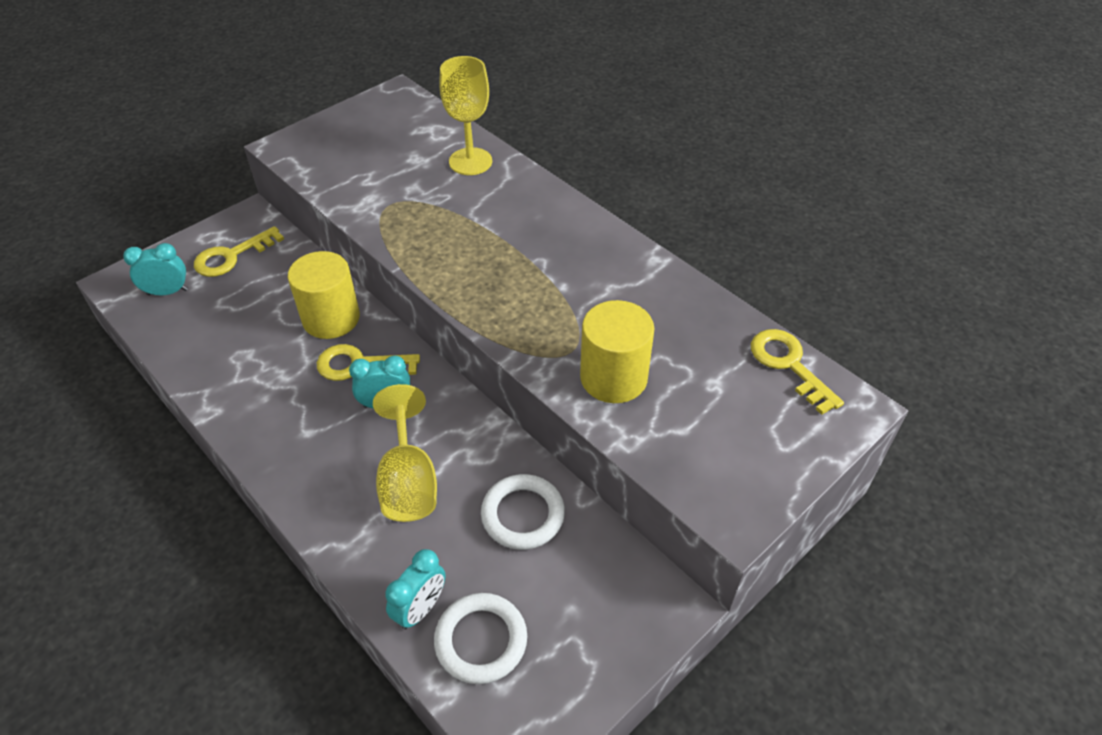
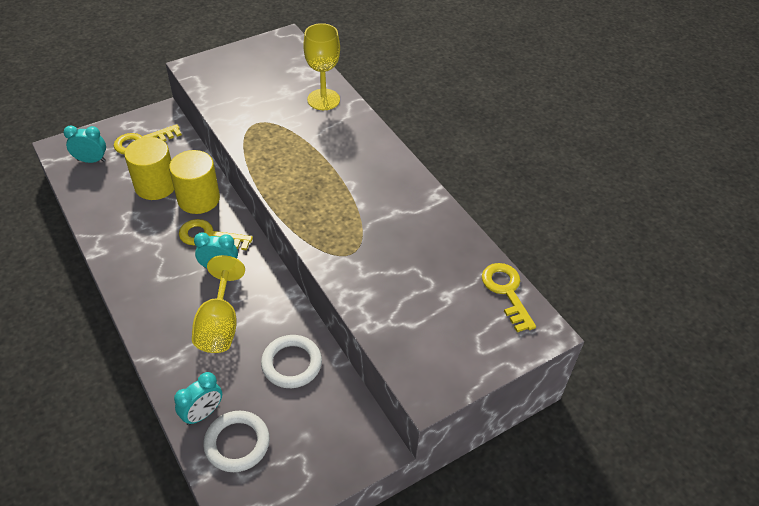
camera: 10 degrees right, 0 degrees up
(613, 377) = (375, 278): yellow cylinder -> yellow cylinder (155, 185)

